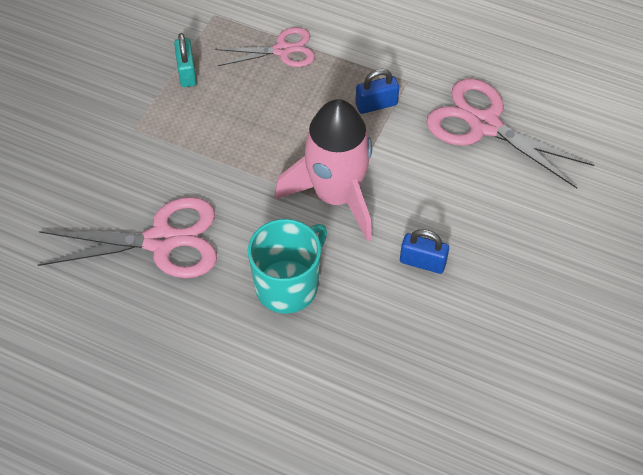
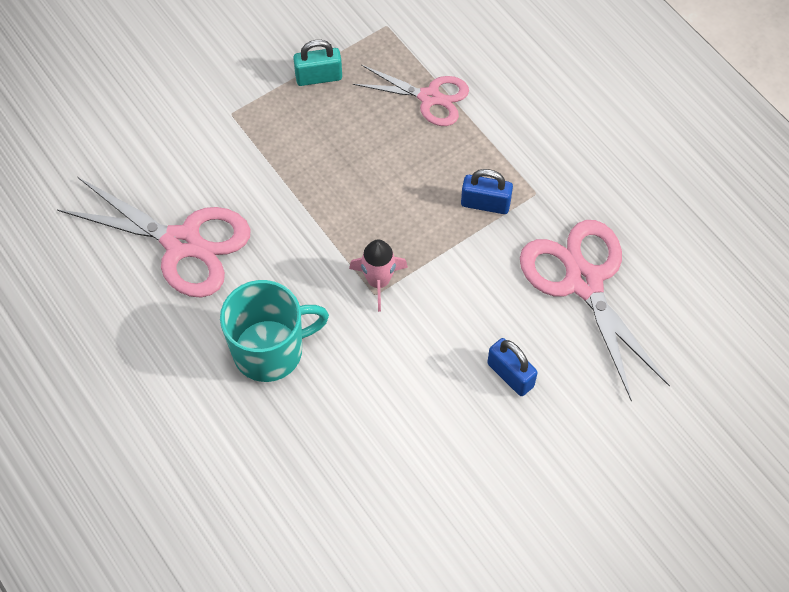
camera: 30 degrees right, 5 degrees up
(187, 72) = (318, 77): turquoise padlock -> turquoise padlock turned 60 degrees clockwise
(336, 195) = (379, 281): pink rocket -> pink rocket, size x0.47
(422, 262) = (416, 396): blue padlock -> blue padlock (510, 375)

